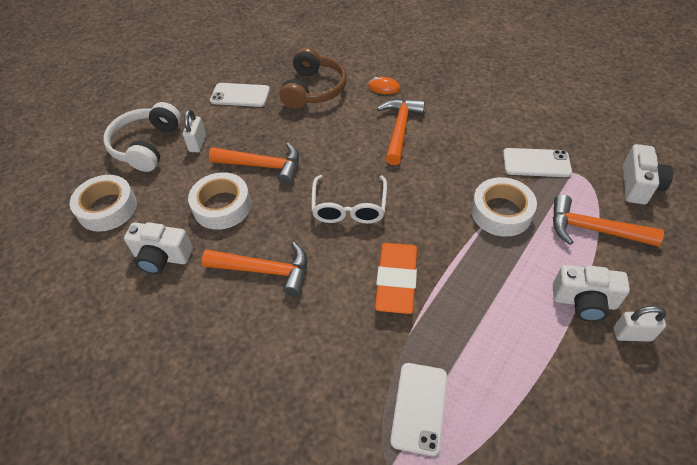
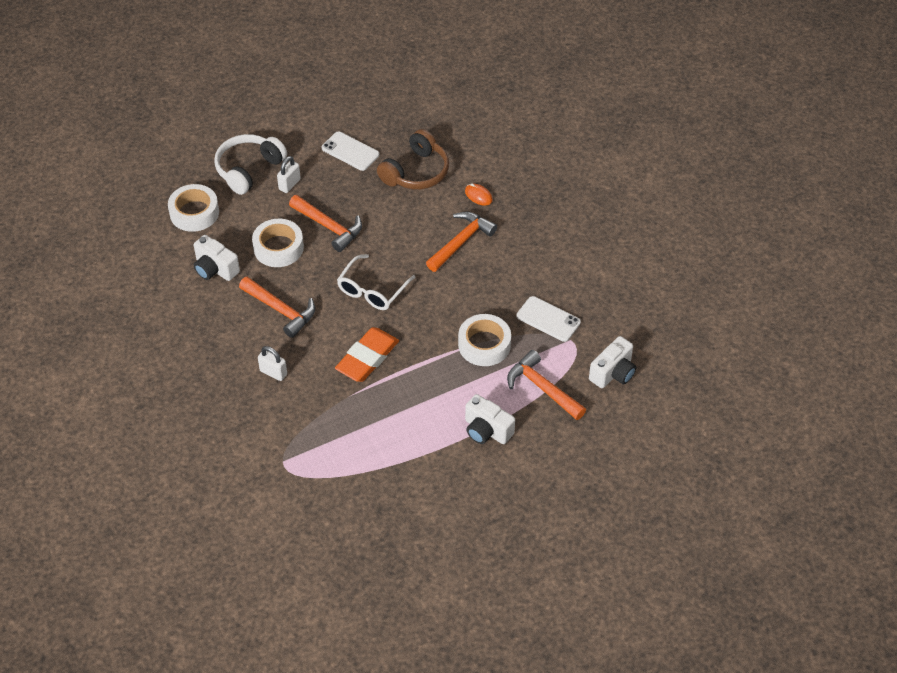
camera: 25 degrees right, 0 degrees up
(419, 407) = (323, 439): white phone -> none
(632, 334) = (499, 464): white padlock -> white padlock (273, 372)

